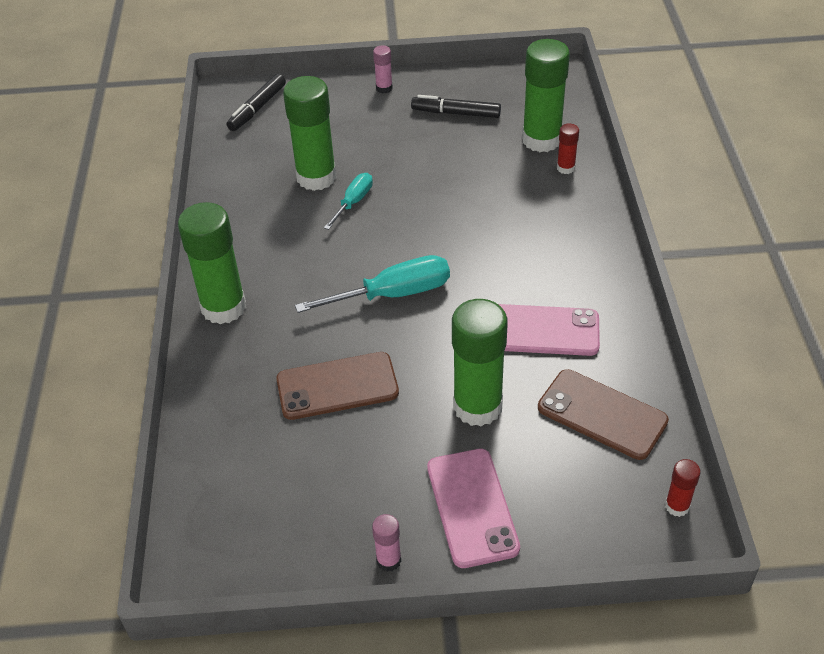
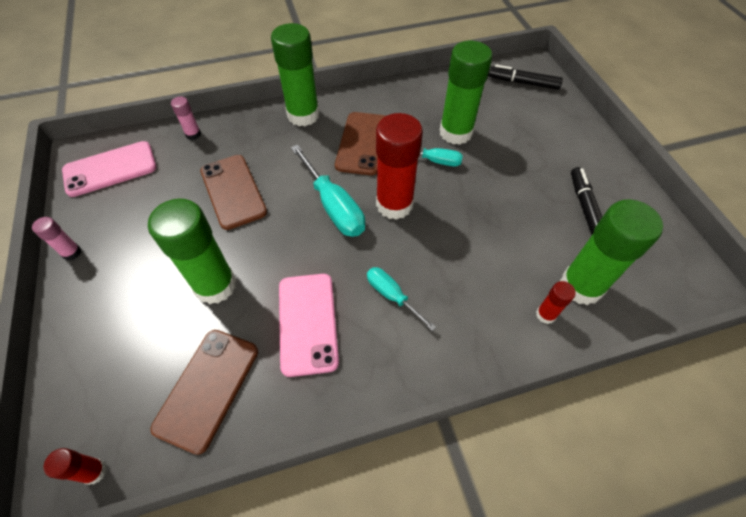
camera: 75 degrees right, 10 degrees up
(301, 257) = (362, 143): none -> brown phone
(384, 88) = (592, 151): pink glue stick -> pink glue stick (193, 134)
(407, 244) = (394, 204): none -> red glue stick
(472, 507) = (112, 298): pink phone -> pink phone (110, 169)
(524, 264) = (392, 296): none -> turquoise screwdriver

